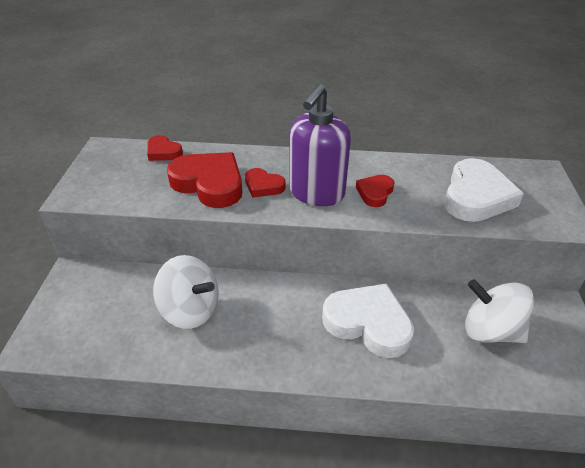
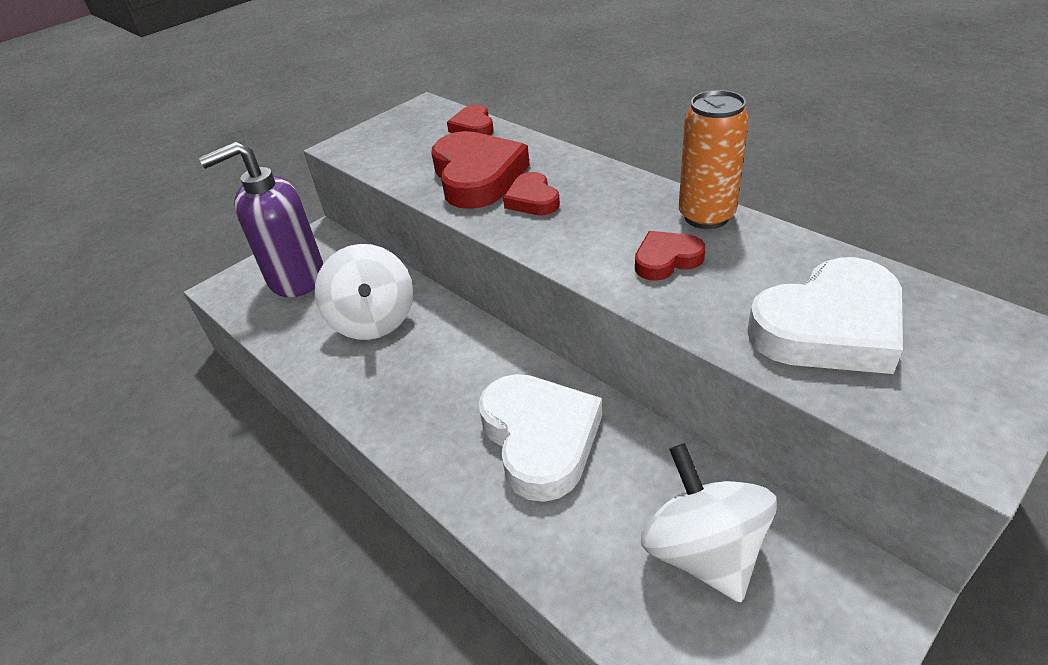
camera: 45 degrees right, 0 degrees up
(316, 193) = (585, 231): purple soap dispenser -> purple soap dispenser (296, 278)
(366, 162) = (706, 216): none -> orange can

